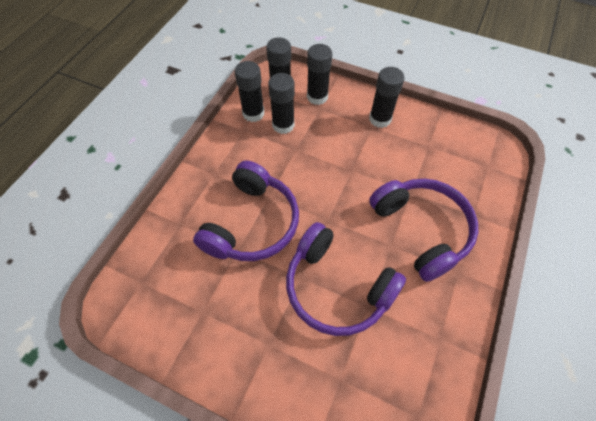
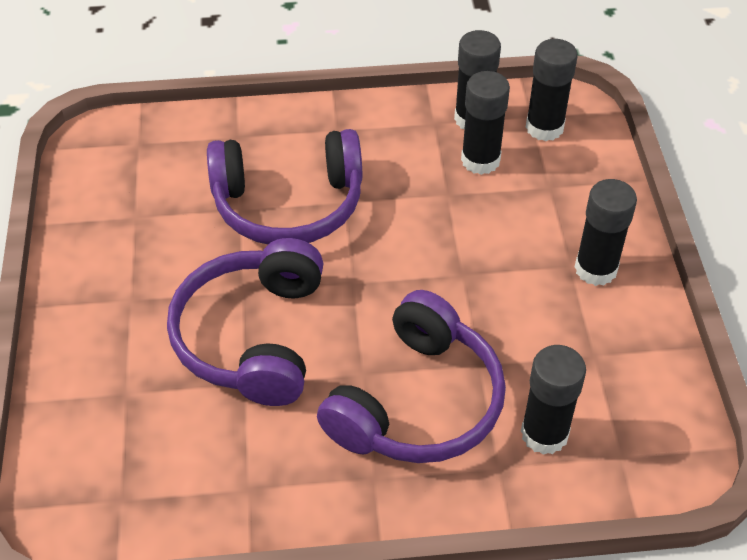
camera: 60 degrees right, 10 degrees down
(317, 97) = (571, 174): black glue stick -> black glue stick (544, 434)

